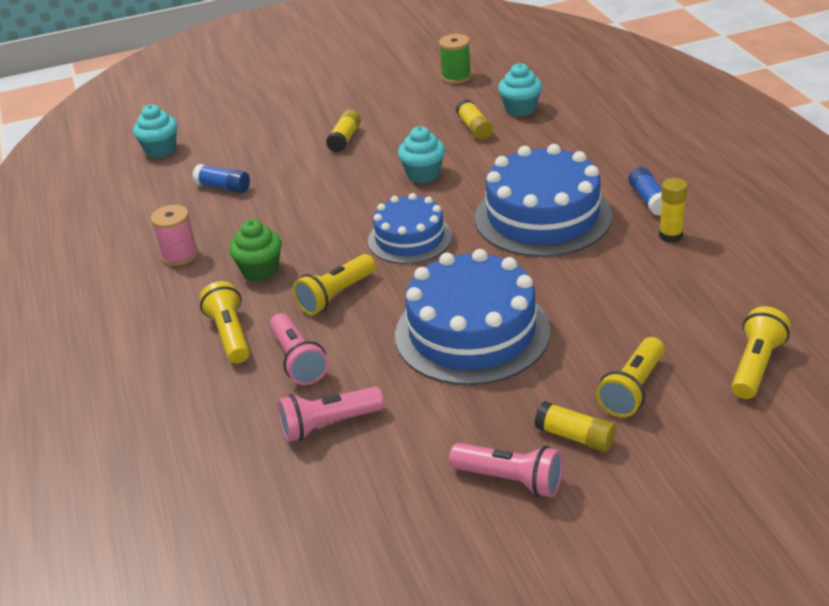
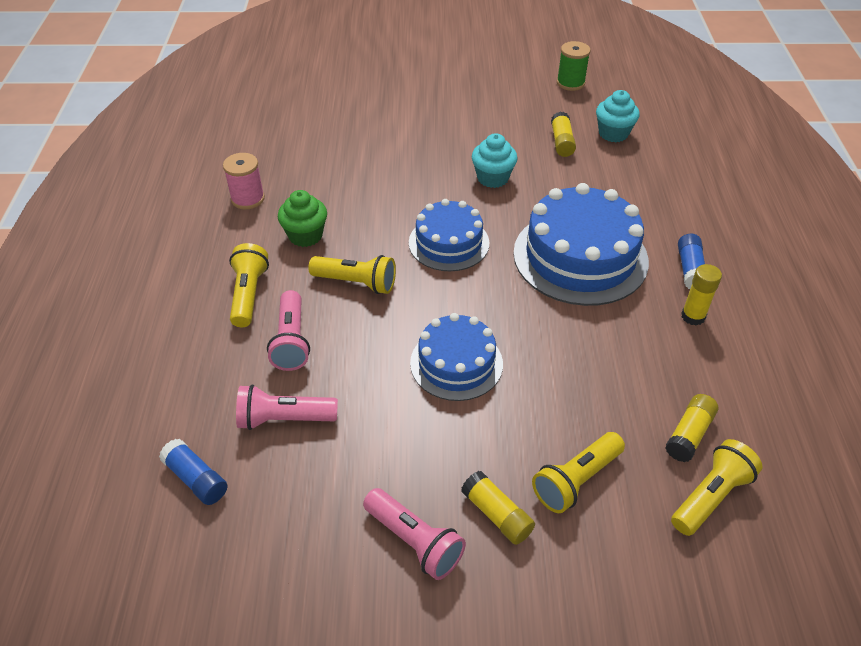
camera: 15 degrees right, 10 degrees up
(160, 150) = (284, 88): turquoise cupcake -> none
(223, 187) = (316, 140): blue glue stick -> blue glue stick (196, 479)
(336, 295) = (356, 283): yellow flashlight -> yellow flashlight turned 135 degrees counterclockwise
(345, 139) = (441, 121): yellow glue stick -> yellow glue stick (689, 434)
(472, 332) = (456, 363): blue cake -> blue cake, size x0.61

